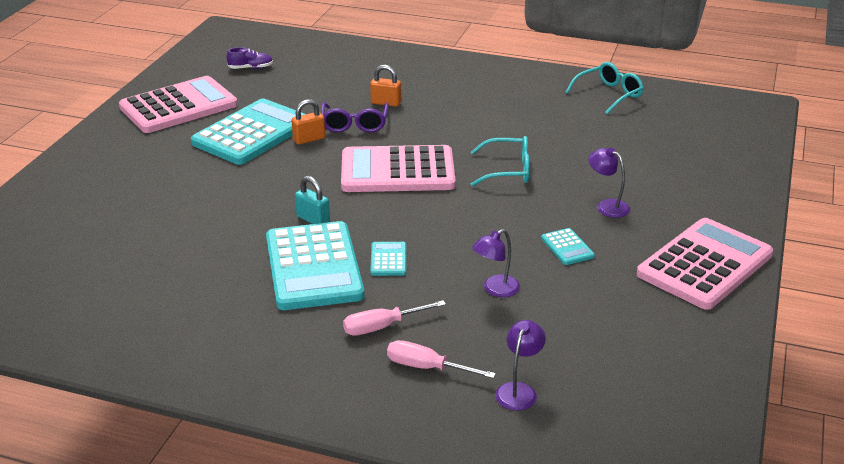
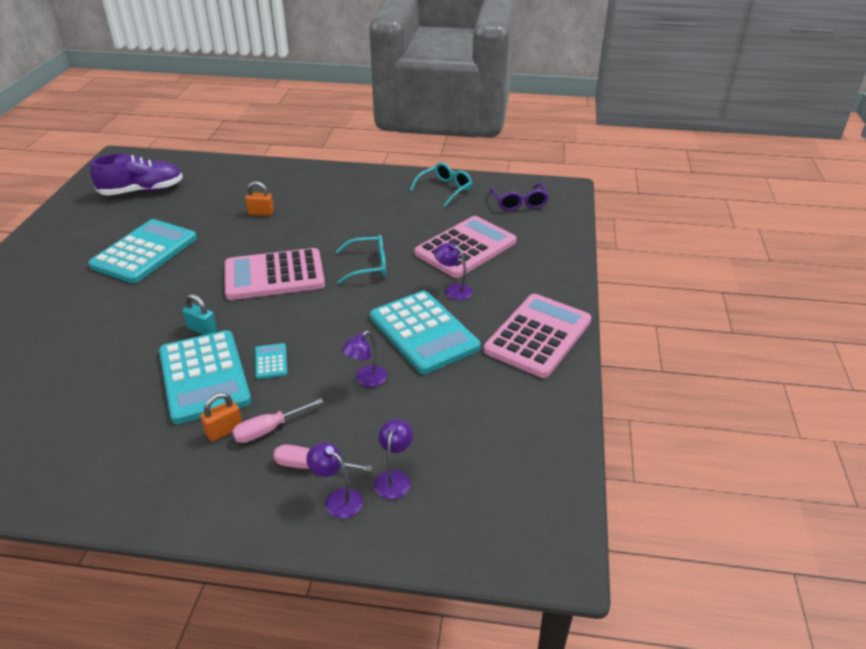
camera: 10 degrees left, 5 degrees up
(178, 106) = (78, 232): pink calculator -> pink calculator (465, 248)
(251, 68) = (142, 191): purple shoe -> purple shoe, size x2.15
(309, 139) = (195, 253): orange padlock -> orange padlock (224, 431)
(354, 124) = (235, 235): purple glasses -> purple glasses (519, 203)
(453, 403) = (337, 499): none -> purple lamp
(567, 247) = (424, 332): turquoise calculator -> turquoise calculator, size x2.38

